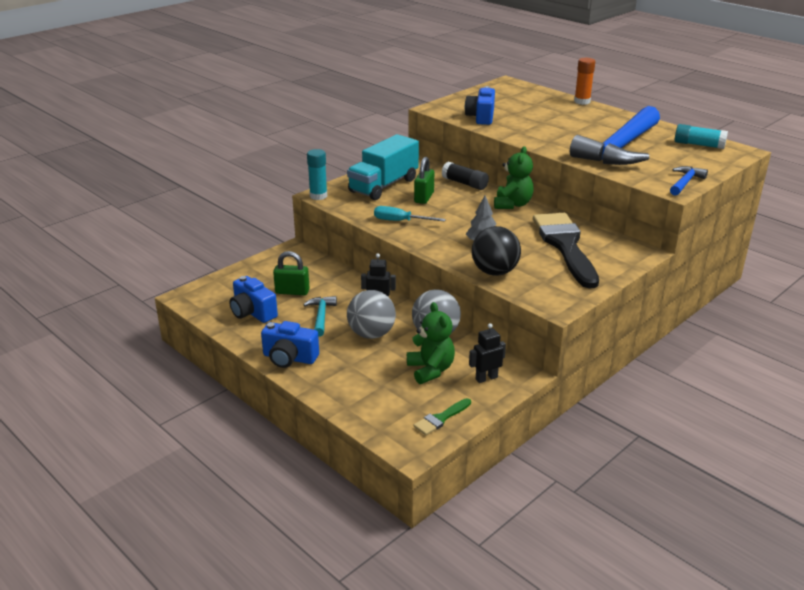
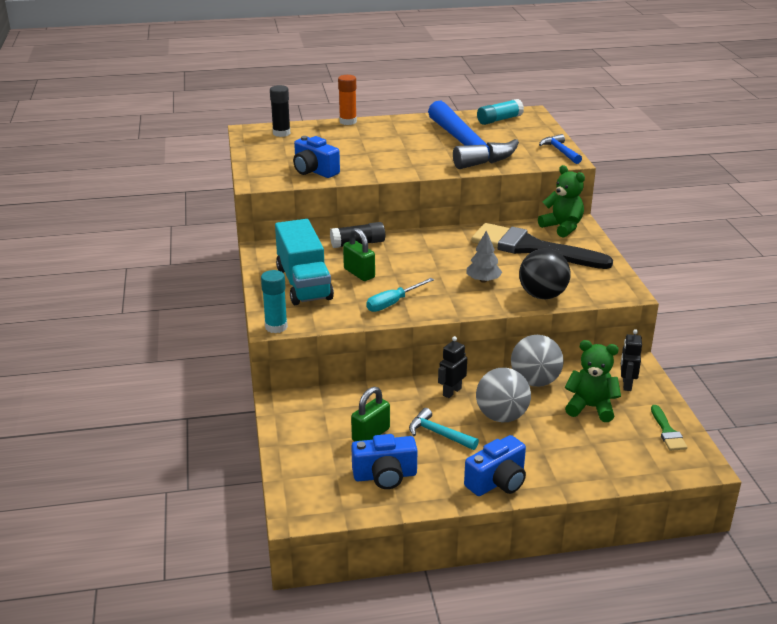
camera: 55 degrees left, 0 degrees up
(512, 204) = (429, 239): green teddy bear -> green teddy bear (562, 227)
(521, 91) = (281, 133): none -> black glue stick

